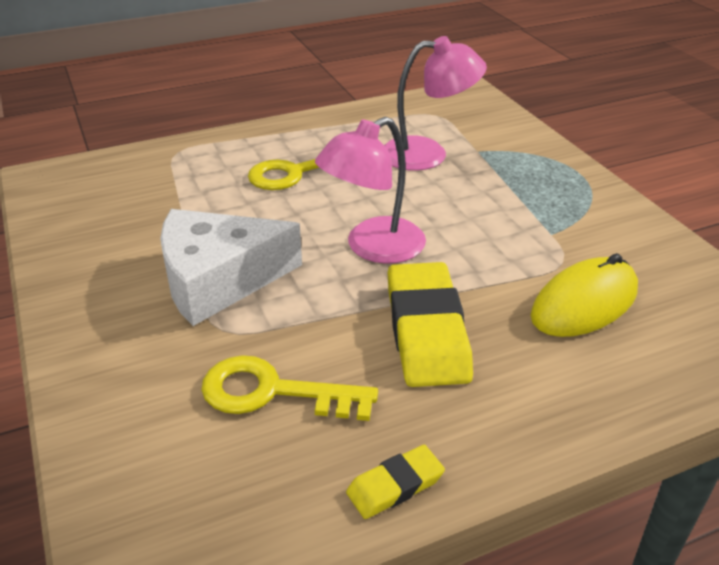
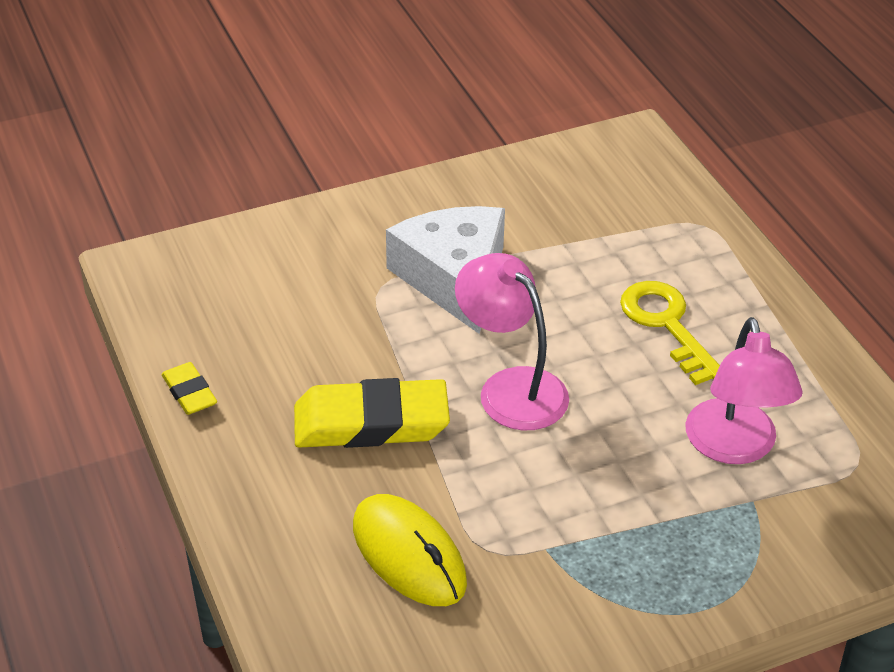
camera: 90 degrees right, 5 degrees up
(273, 392) = (298, 322): yellow key -> none

